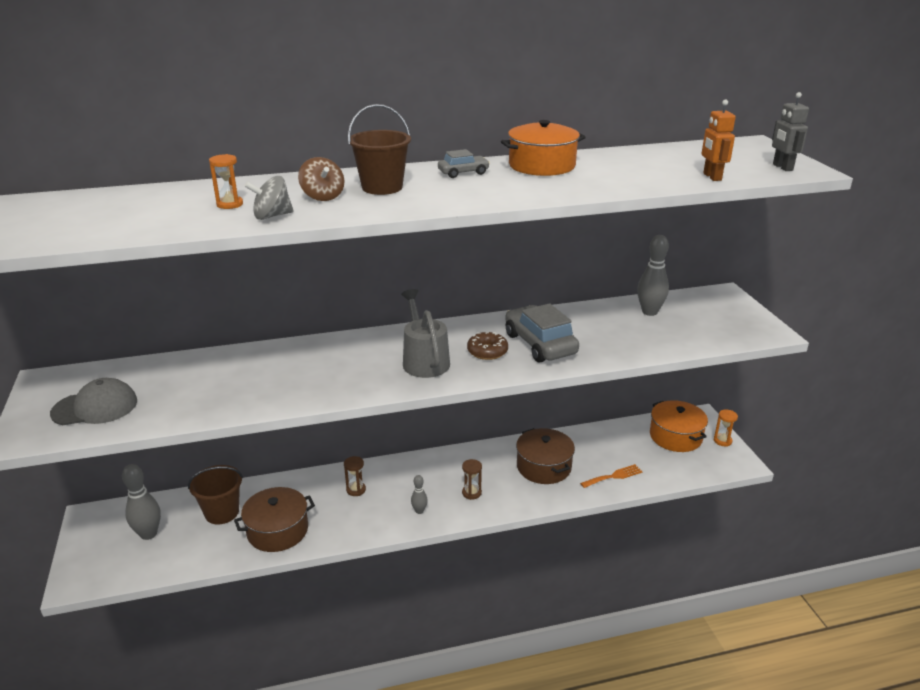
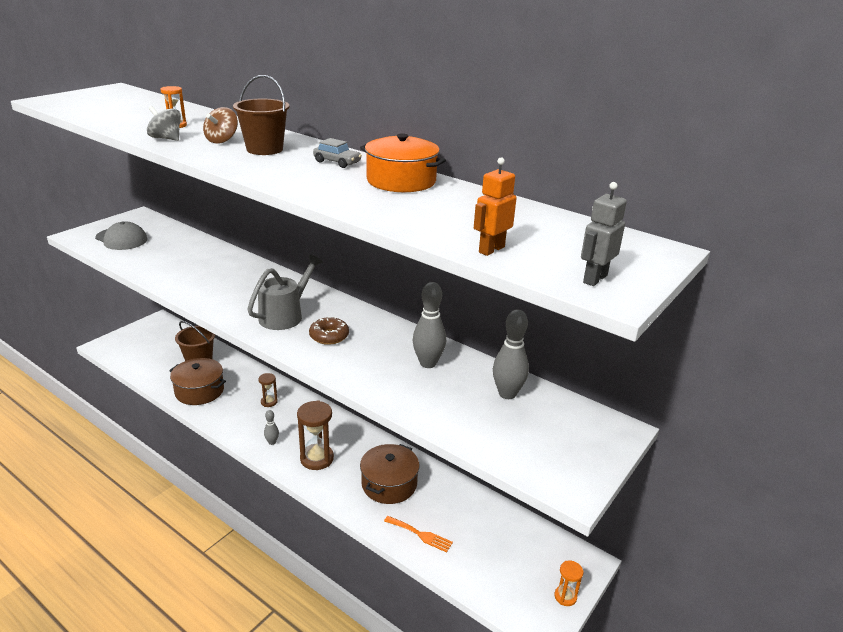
camera: 50 degrees right, 0 degrees up
(148, 534) = (159, 347): grey bowling pin -> grey bowling pin (428, 363)
(471, 493) = (317, 459): brown hourglass -> brown hourglass, size x1.82
(540, 344) = (370, 355): grey car -> none
(675, 436) = (530, 555): orange pot -> none

